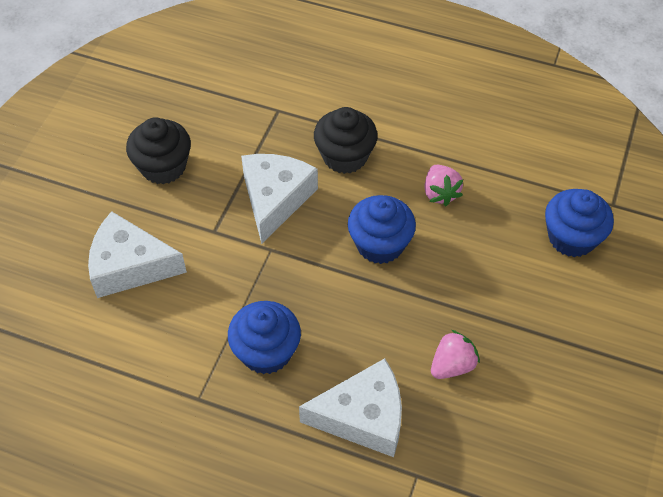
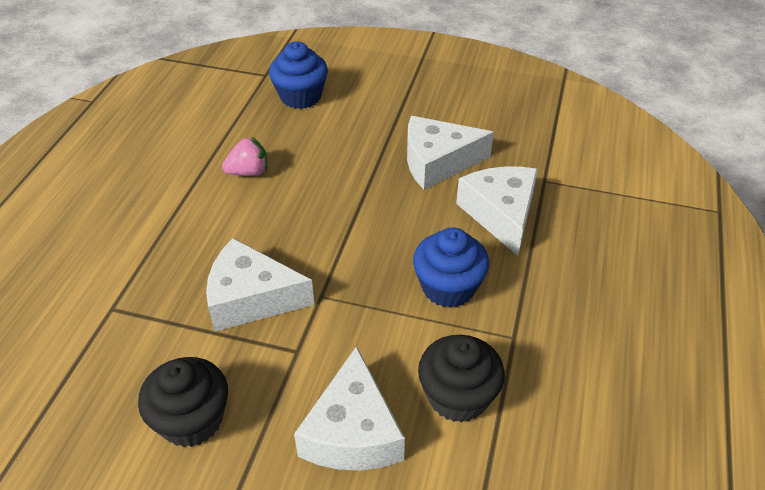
camera: 95 degrees left, 10 degrees down
(345, 156) = (193, 243): black cupcake -> black cupcake (458, 396)
(380, 244) = (311, 211): blue cupcake -> none
(452, 365) = (438, 162): pink strawberry -> white cheese

